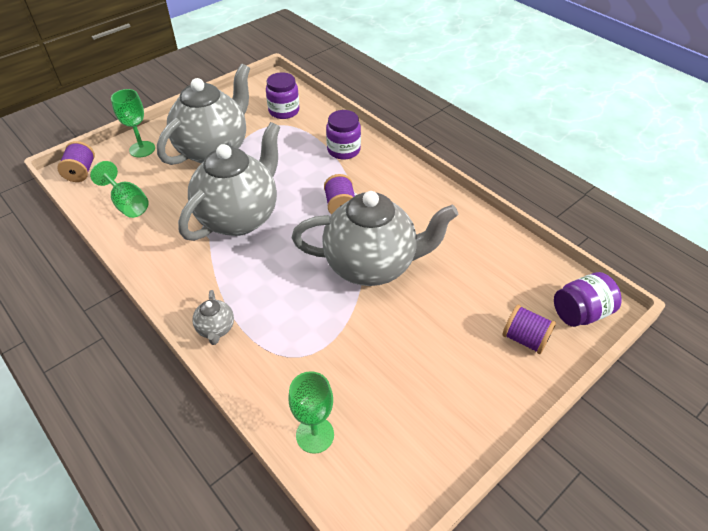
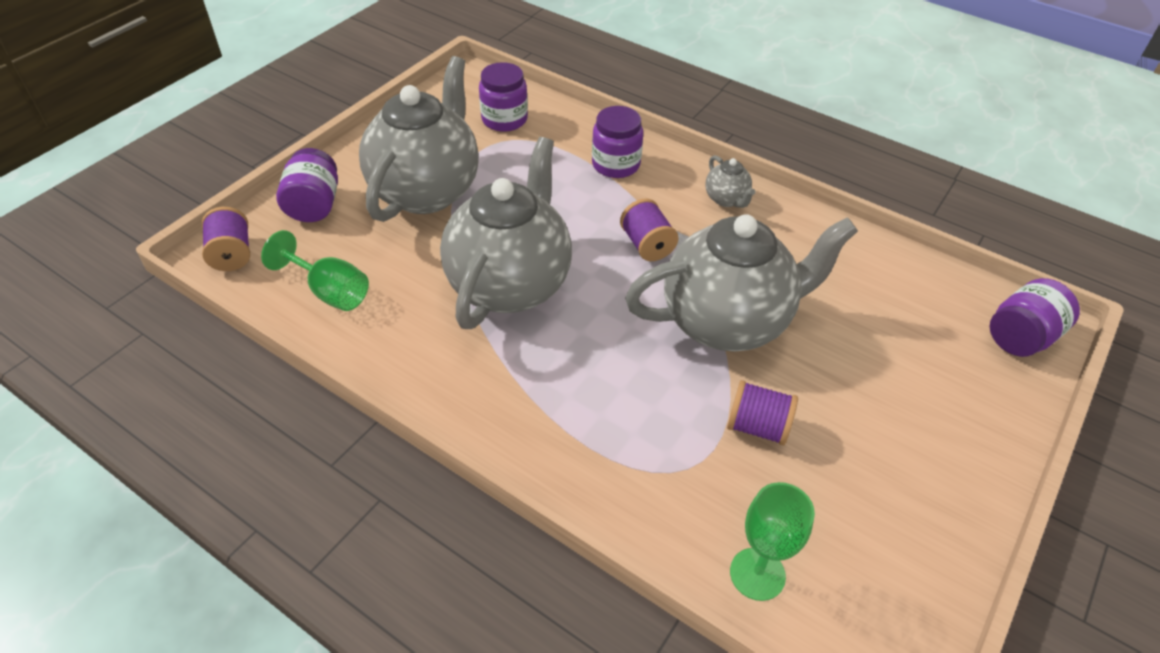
camera: 15 degrees left, 0 degrees up
(142, 149) = (314, 205): green goblet -> purple jar
(216, 329) = (550, 453): grey teapot -> grey teapot (726, 199)
(524, 339) = (969, 384): purple spool -> purple spool (757, 427)

